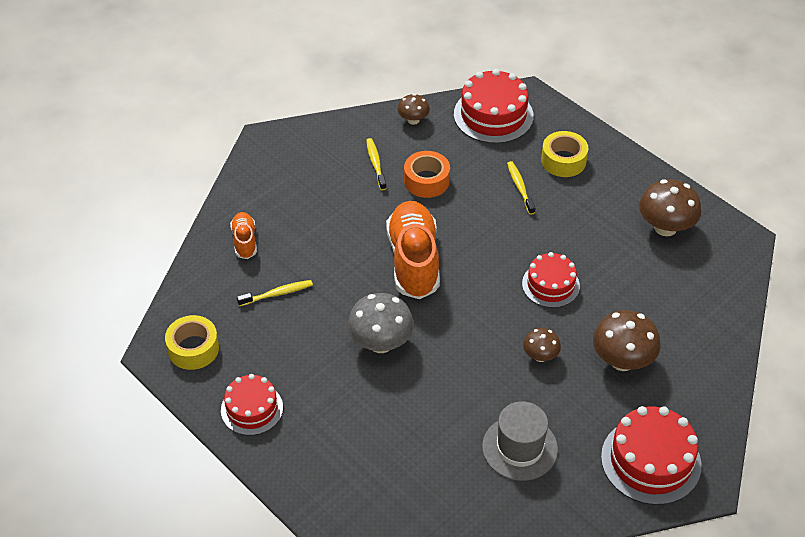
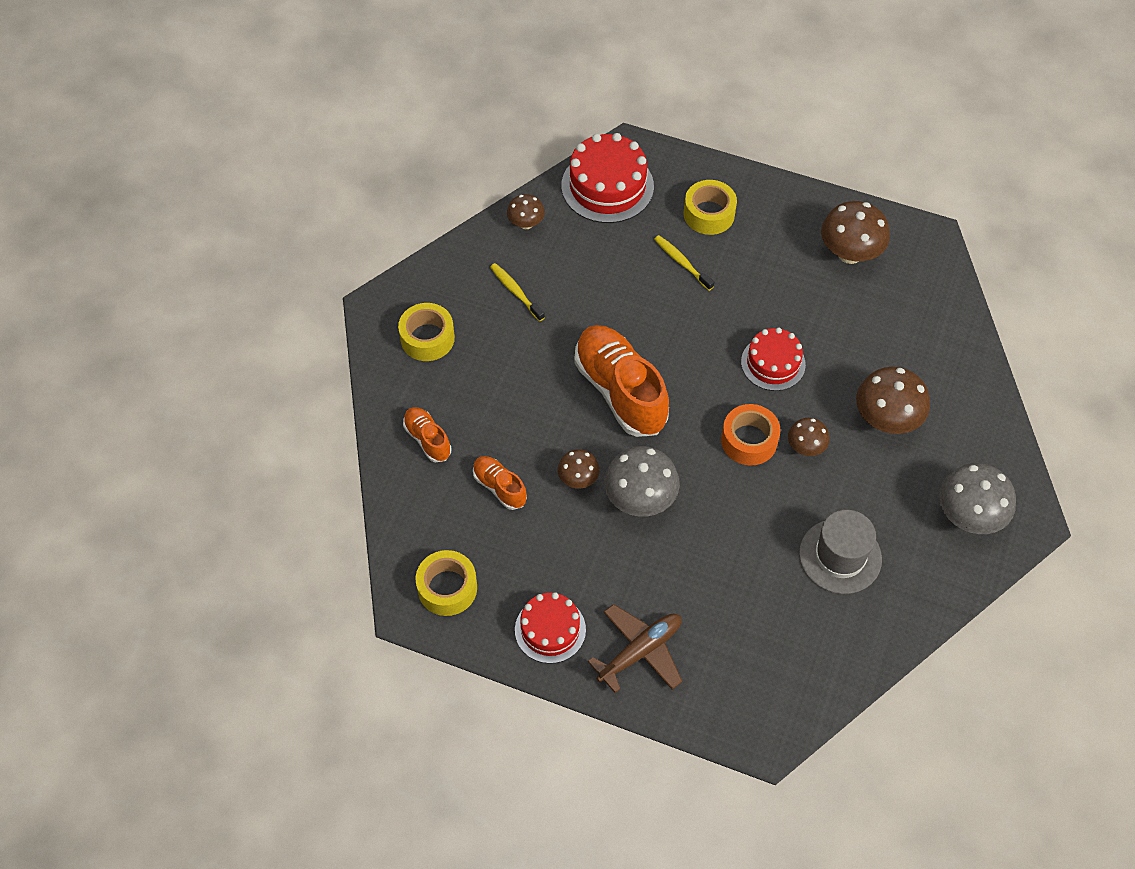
camera: 25 degrees left, 10 degrees up
(277, 294) = (499, 487): yellow toothbrush -> orange shoe
(289, 172) = (427, 338): none -> yellow tape
(312, 453) = (640, 651): none -> brown plane
(341, 310) = (578, 479): none -> brown mushroom
(426, 181) = (581, 291): orange tape -> orange tape (749, 440)
(651, 461) = (968, 516): red cake -> grey mushroom

